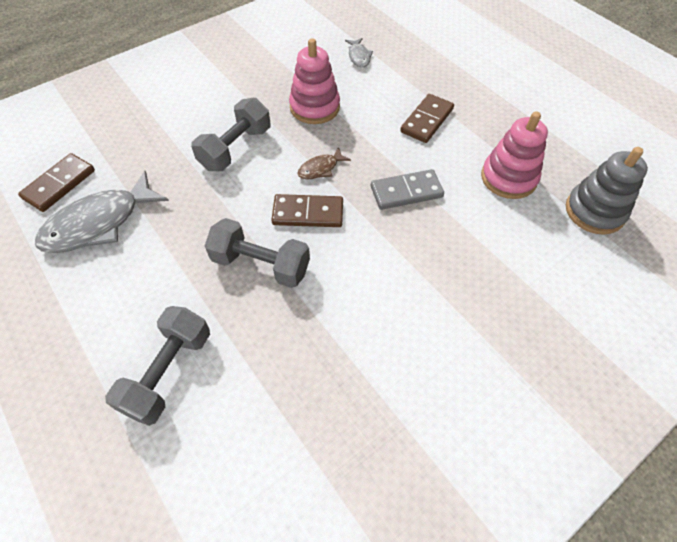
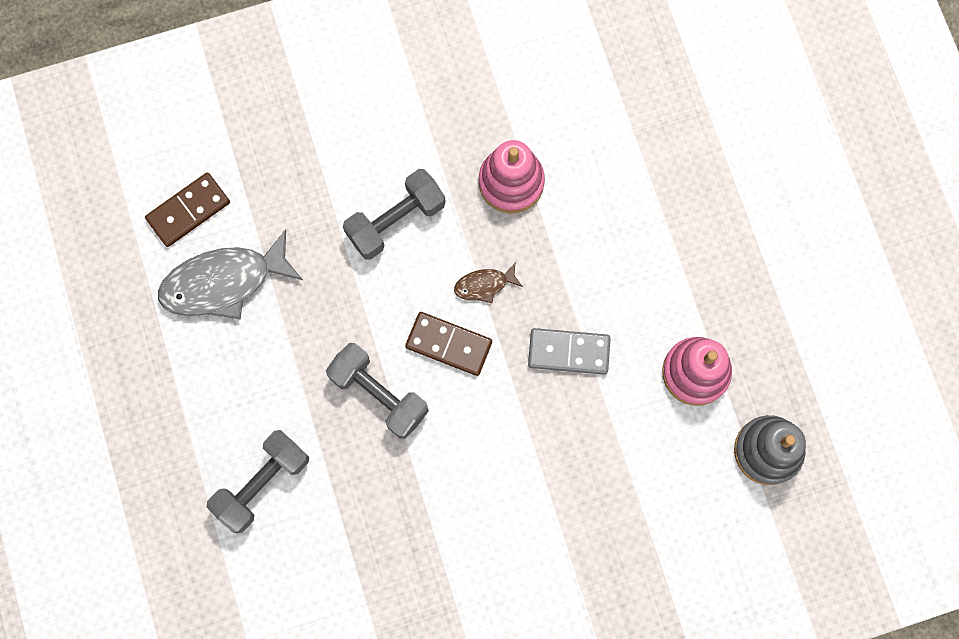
camera: 20 degrees right, 20 degrees up
(359, 57) = (602, 105): grey fish -> none
(427, 120) = (641, 251): brown domino -> none

